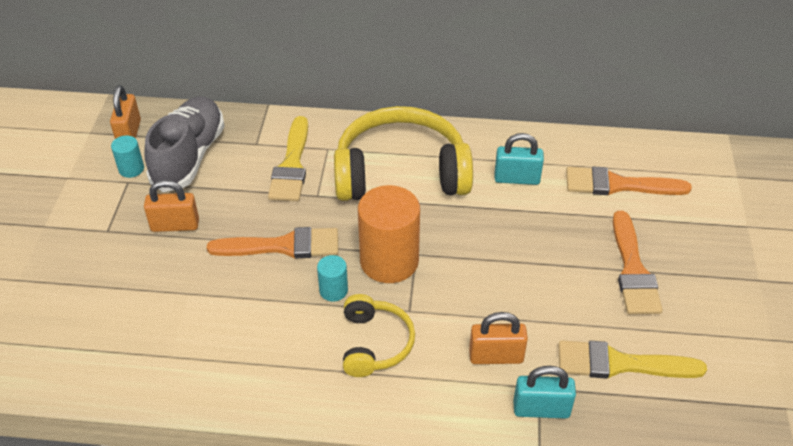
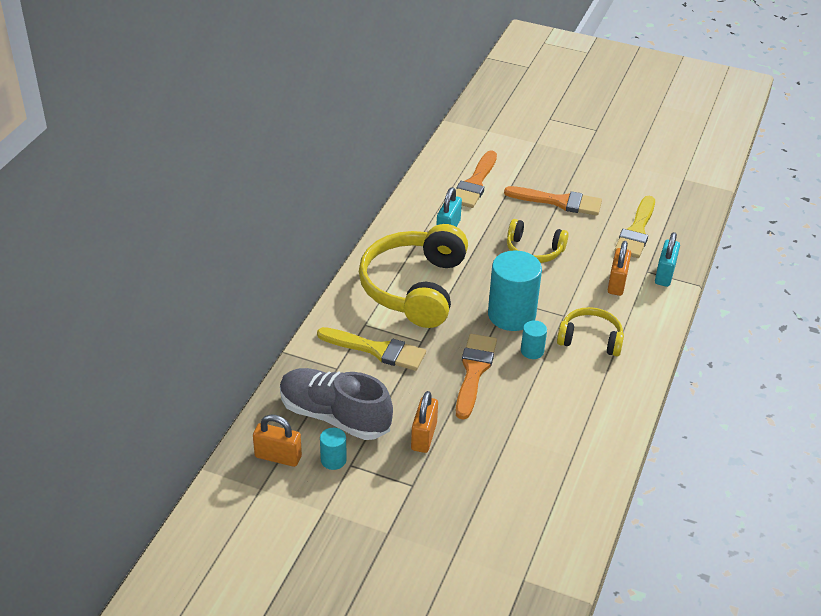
camera: 75 degrees left, 5 degrees down
(389, 261) = (511, 315): orange cylinder -> turquoise cylinder
(519, 261) = (534, 250): none -> yellow headphones

